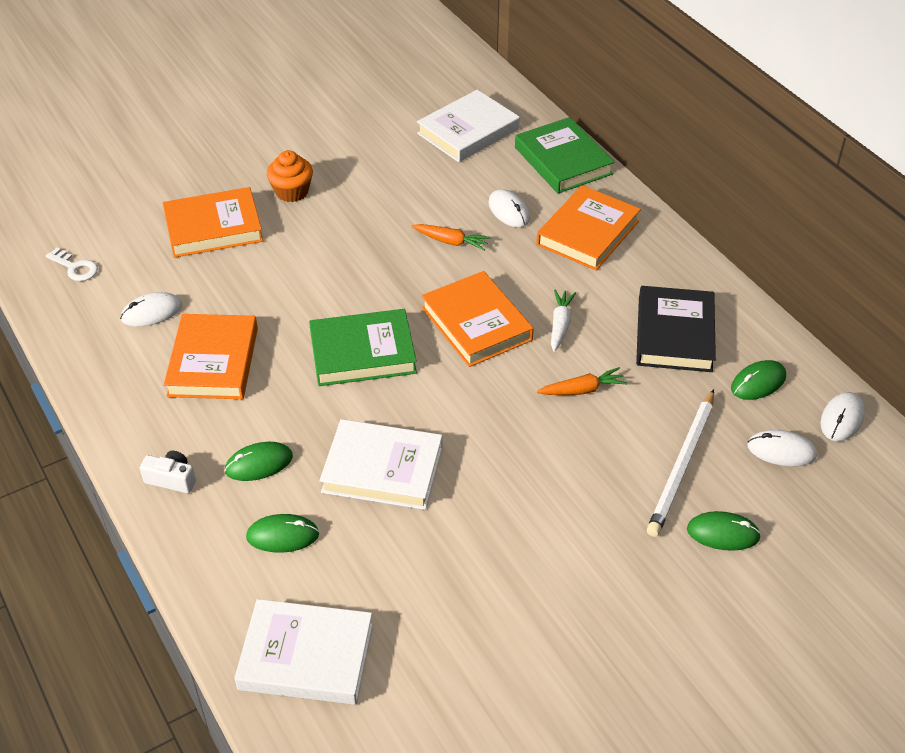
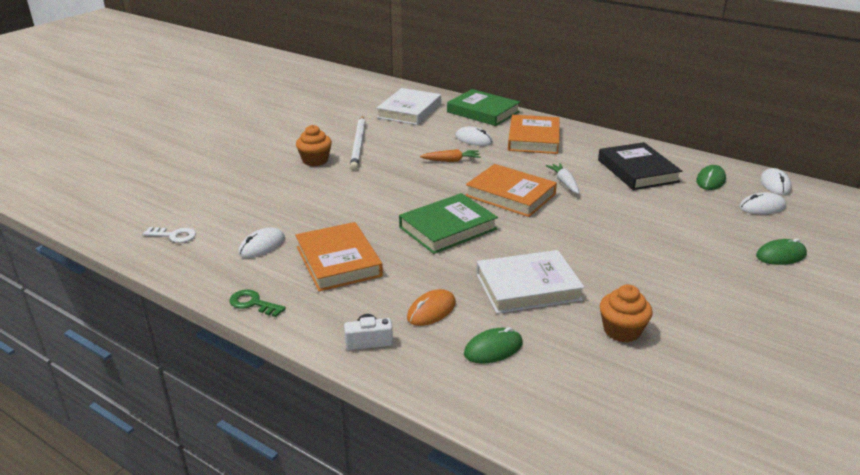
camera: 25 degrees left, 15 degrees down
(96, 390) = (253, 303): none -> green key
(213, 227) = (271, 190): orange book -> none
(259, 464) = (431, 310): green mouse -> orange mouse
(306, 657) = (591, 422): white book -> none
(432, 565) = (622, 331): none -> orange cupcake
(582, 390) = (613, 210): orange carrot -> none
(682, 466) = (716, 229): white pencil -> white pencil (358, 145)

